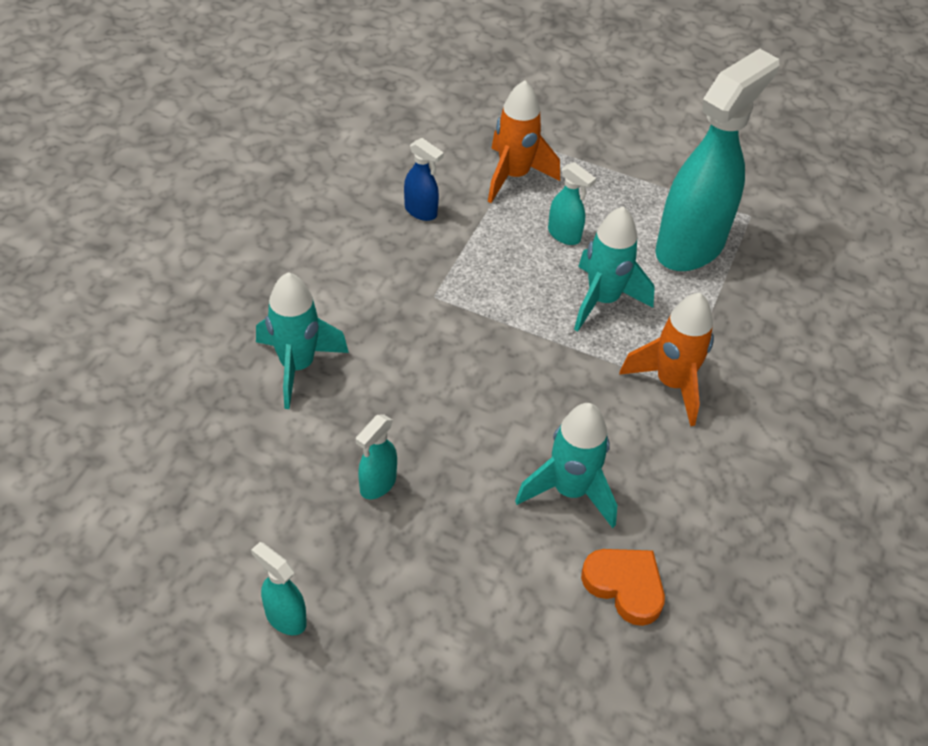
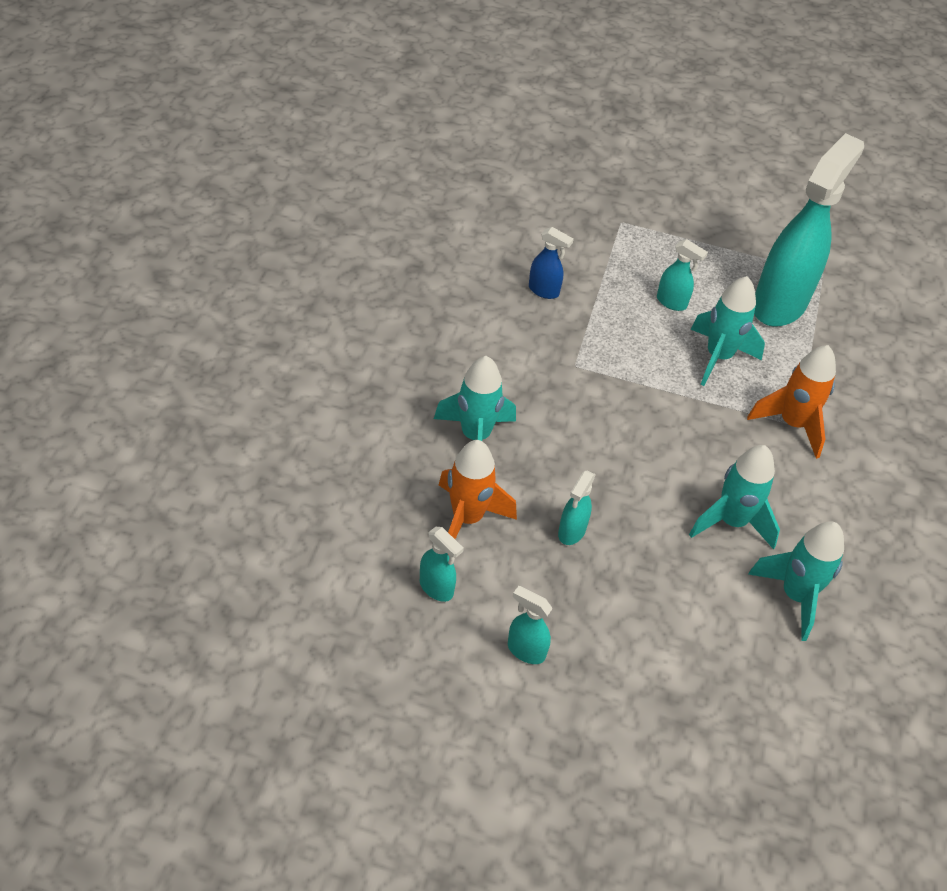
camera: 10 degrees left, 0 degrees up
(203, 534) = (436, 588): none -> turquoise spray bottle
(514, 176) = (615, 253): orange rocket -> orange rocket (467, 518)
(625, 586) = (795, 596): orange heart -> turquoise rocket

